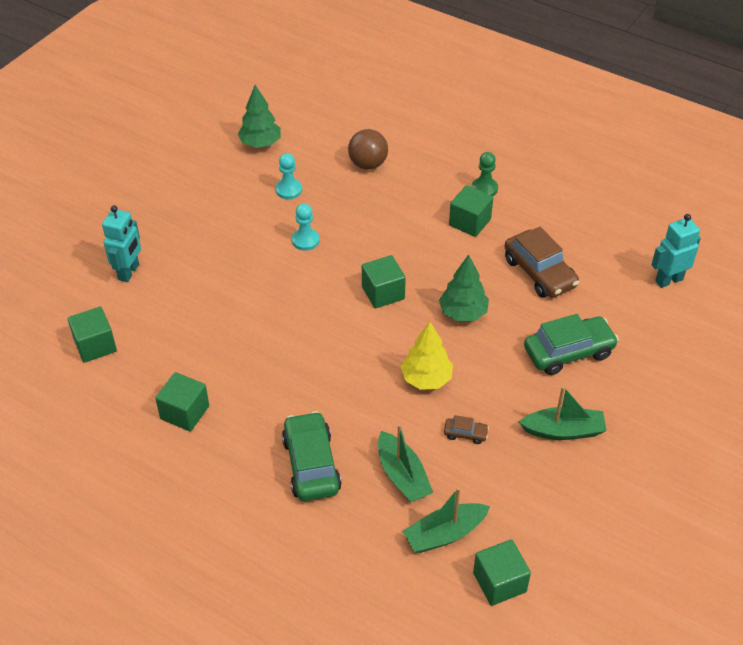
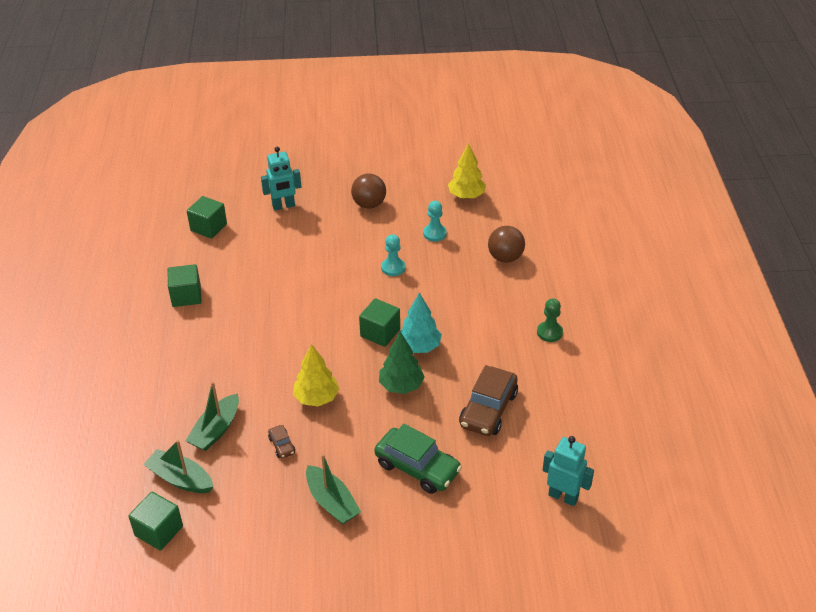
camera: 55 degrees right, 5 degrees down
(198, 211) = (369, 204): none -> brown ball
(260, 143) = (466, 196): green tree -> yellow tree
(311, 464) = (189, 378): green car -> none
(425, 276) = (419, 347): none -> turquoise tree
(469, 222) = (502, 342): green cube -> none

